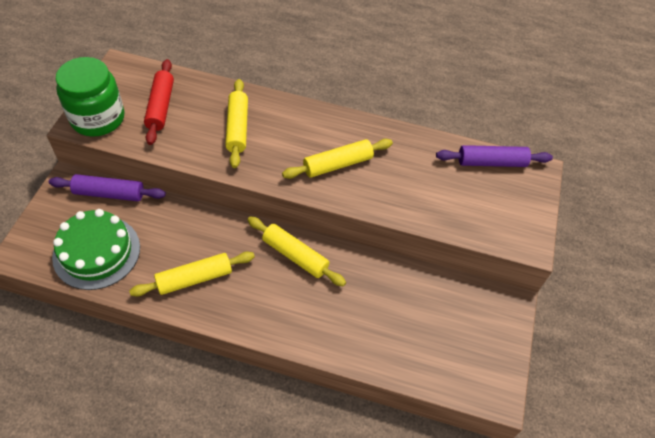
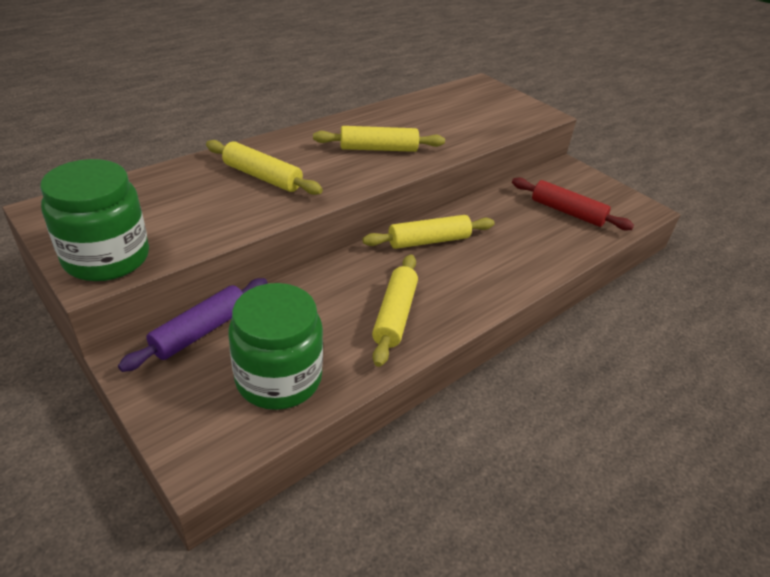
camera: 55 degrees left, 15 degrees down
(97, 252) = (278, 378): green cake -> green jar
(161, 107) = (160, 208): red rolling pin -> red rolling pin (567, 212)
(338, 164) = (378, 149): yellow rolling pin -> yellow rolling pin turned 75 degrees clockwise
(491, 162) = (454, 93): purple rolling pin -> none

